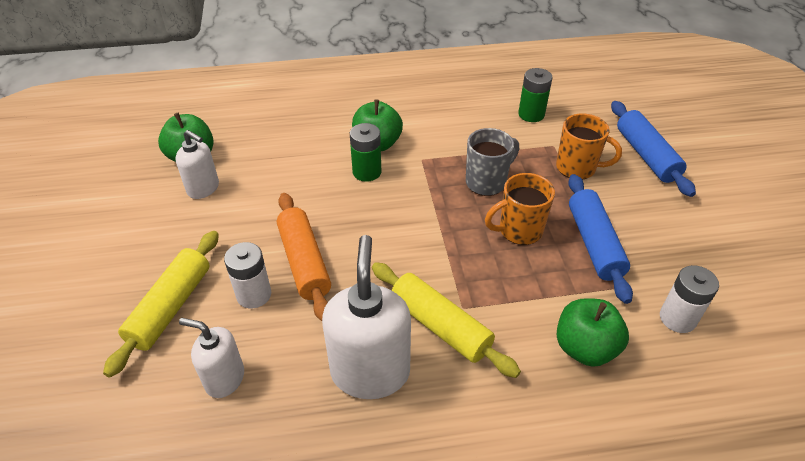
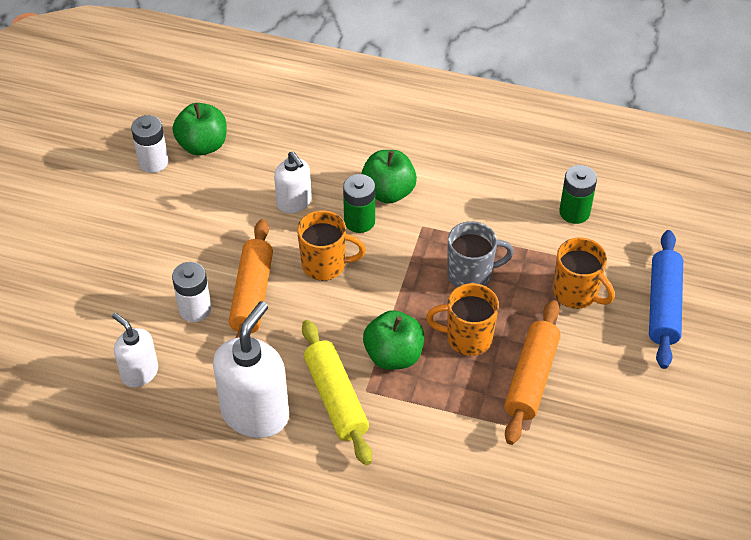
camera: 25 degrees right, 5 degrees up
(170, 307) = (123, 294): yellow rolling pin -> none
(203, 188) = (198, 185): white soap dispenser -> white soap dispenser (294, 202)
(358, 214) = (325, 265): none -> orange mug
(585, 348) = (449, 467): green apple -> green apple (393, 355)
(594, 243) = (531, 378): blue rolling pin -> orange rolling pin
(677, 318) = (554, 477): white battery -> white battery (153, 162)

